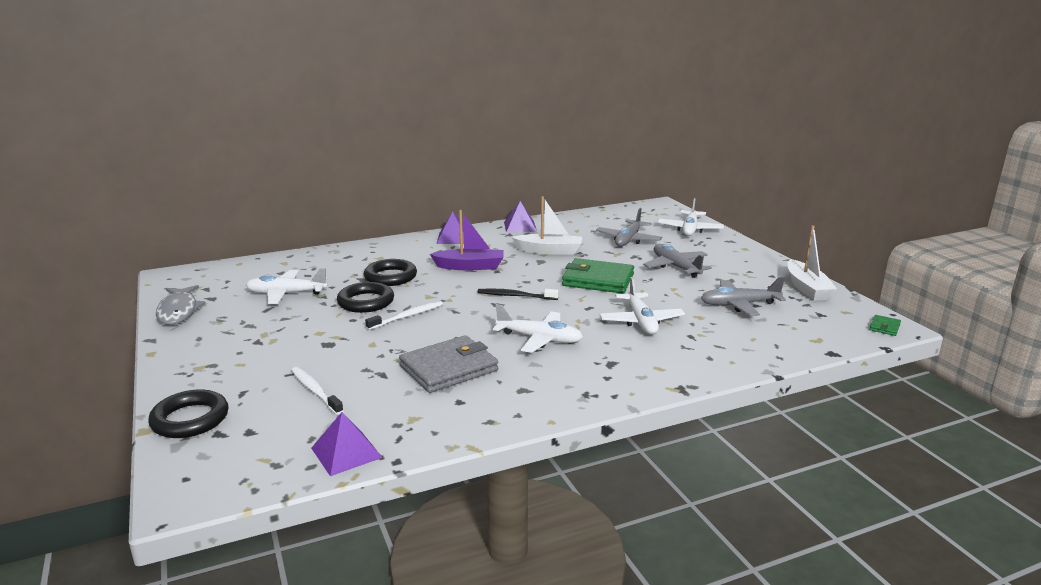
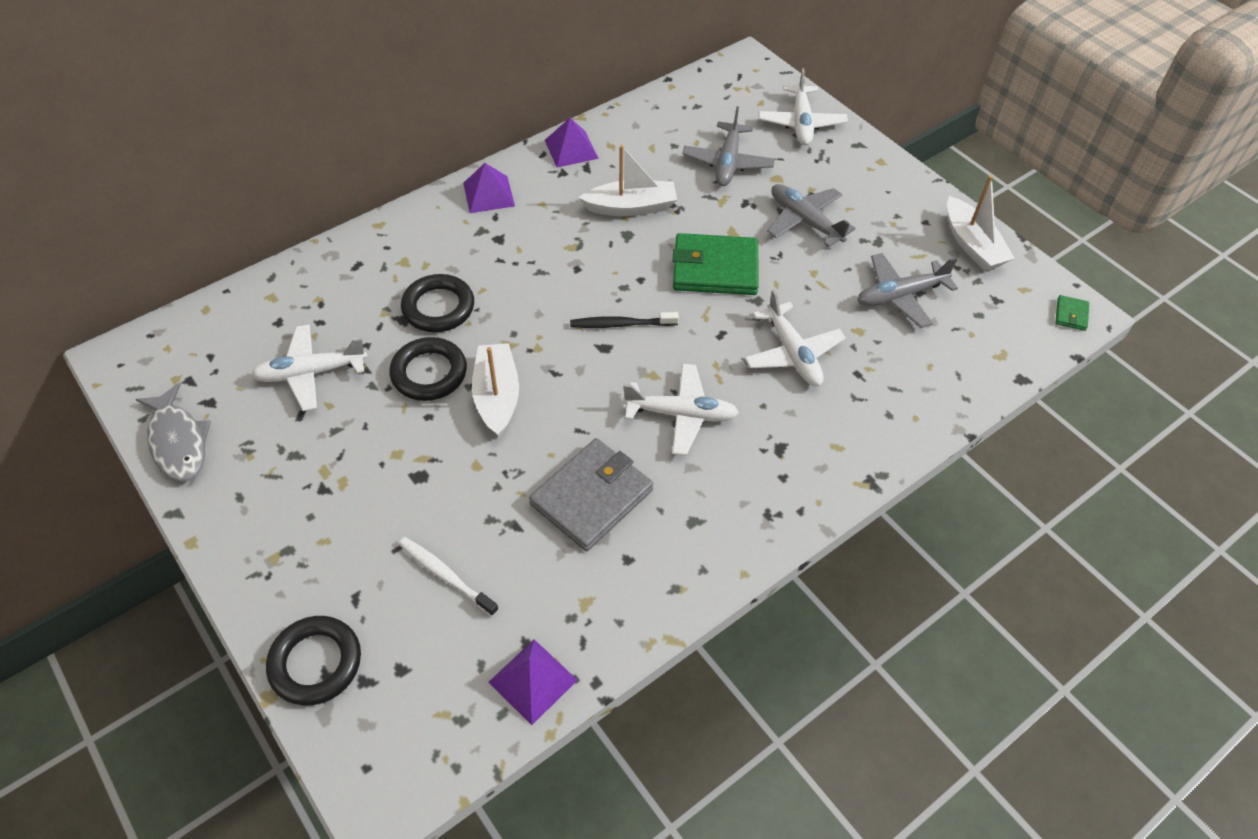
camera: 15 degrees left, 30 degrees up
(407, 316) = (497, 396): white toothbrush -> white boat
(470, 266) = (537, 264): purple boat -> none

